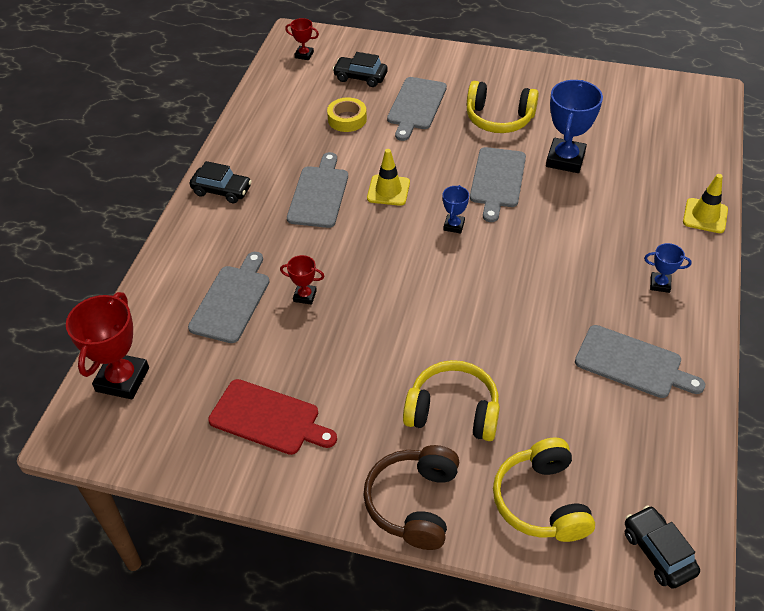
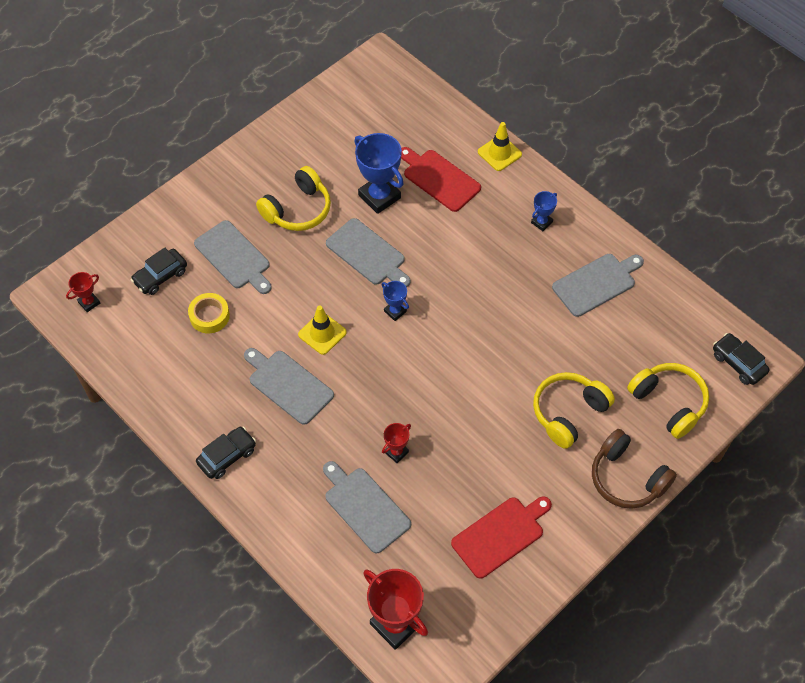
camera: 60 degrees left, 10 degrees up
(541, 501) = (668, 403): yellow headphones -> yellow headphones turned 150 degrees counterclockwise
(628, 188) = (439, 179): none -> red cutting board
(658, 552) = (738, 363): black car -> black car turned 45 degrees clockwise

